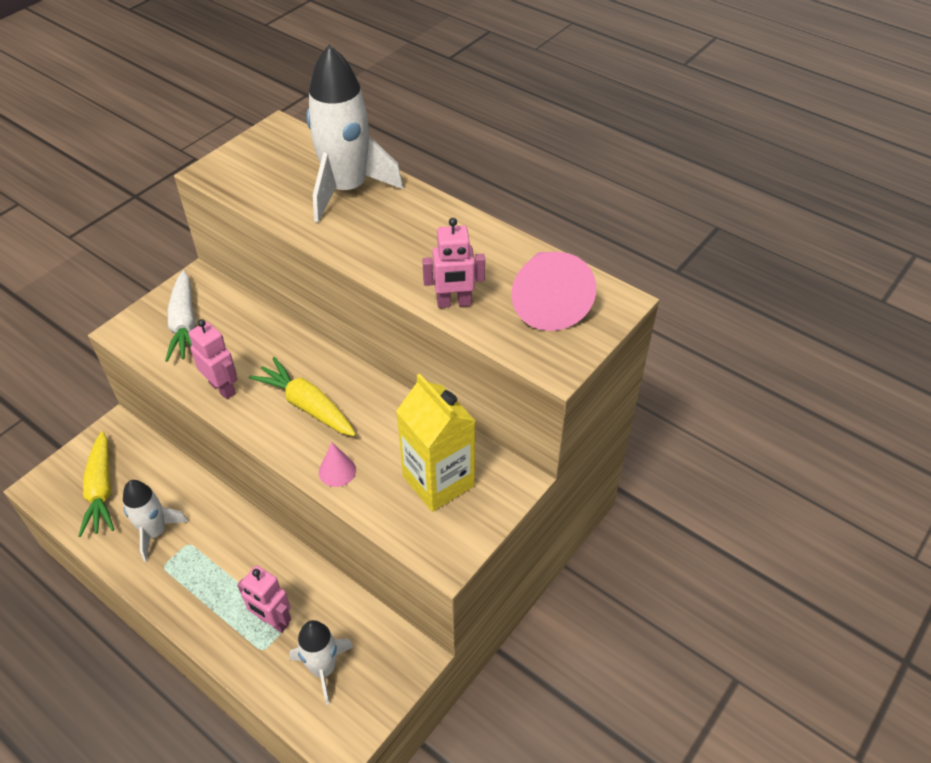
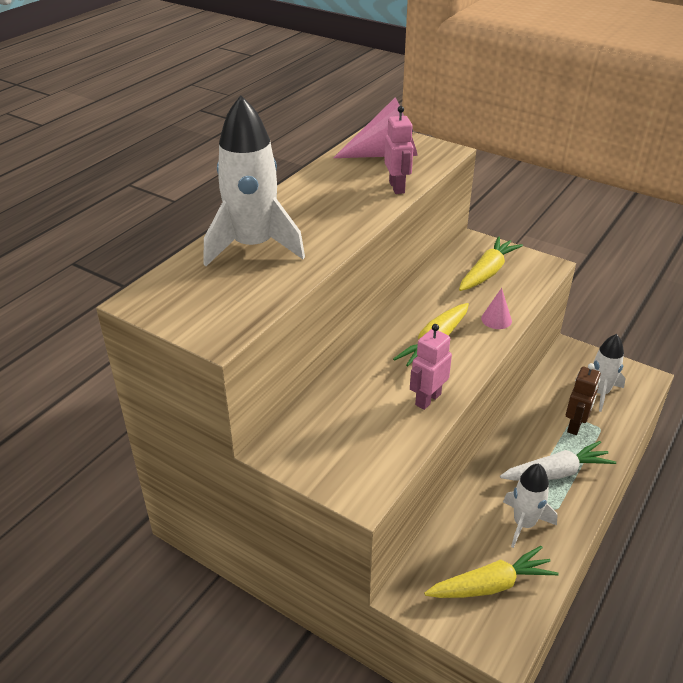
camera: 95 degrees left, 10 degrees down
(184, 324) = (346, 445): white carrot -> white carrot (556, 472)
(273, 621) = (575, 426): pink robot -> brown robot
(438, 481) = (487, 272): yellow carton -> yellow carrot

